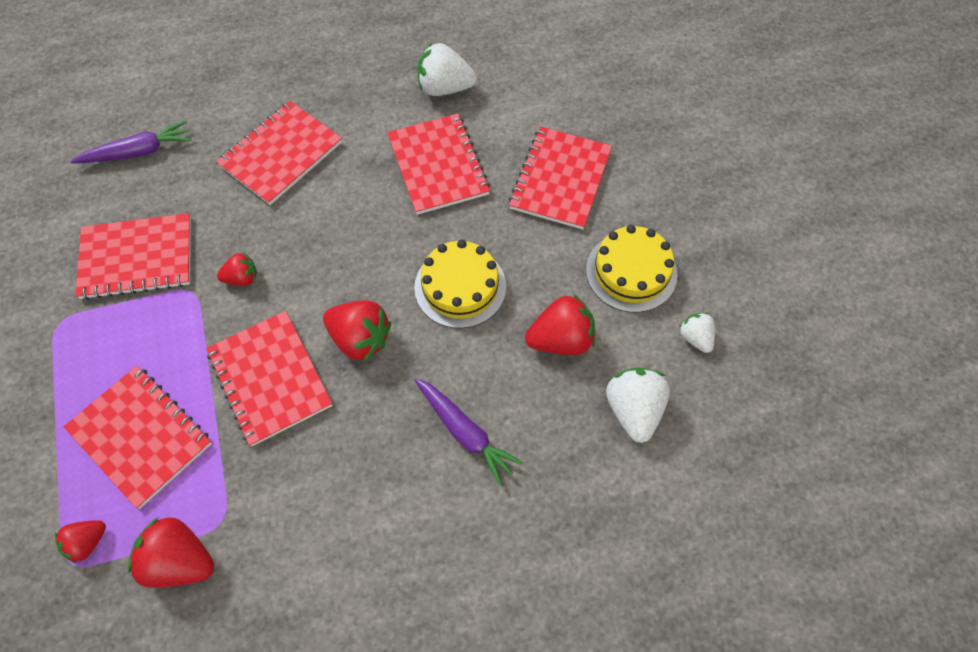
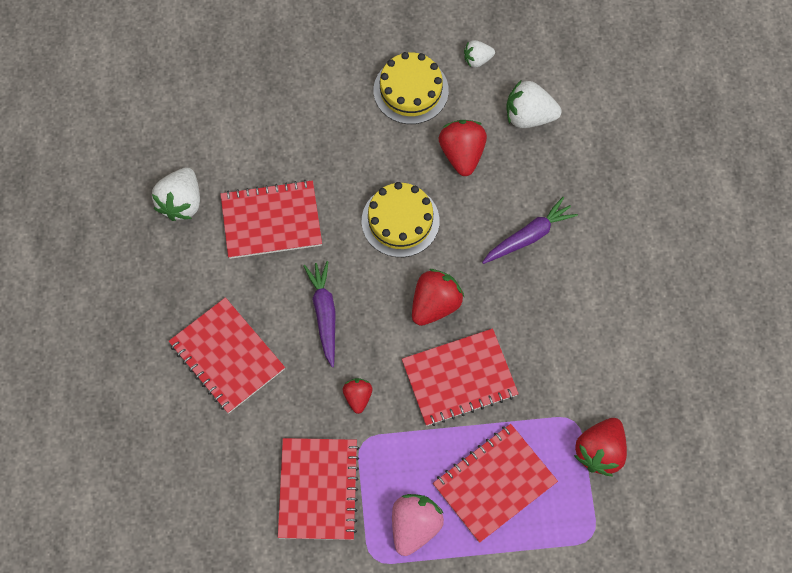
camera: 80 degrees left, 5 degrees up
(87, 542) = (577, 523): red strawberry -> none
(92, 358) = (414, 526): none -> pink strawberry
(138, 152) = (193, 491): purple carrot -> purple carrot (324, 314)
(560, 179) = (308, 124): red notebook -> none

